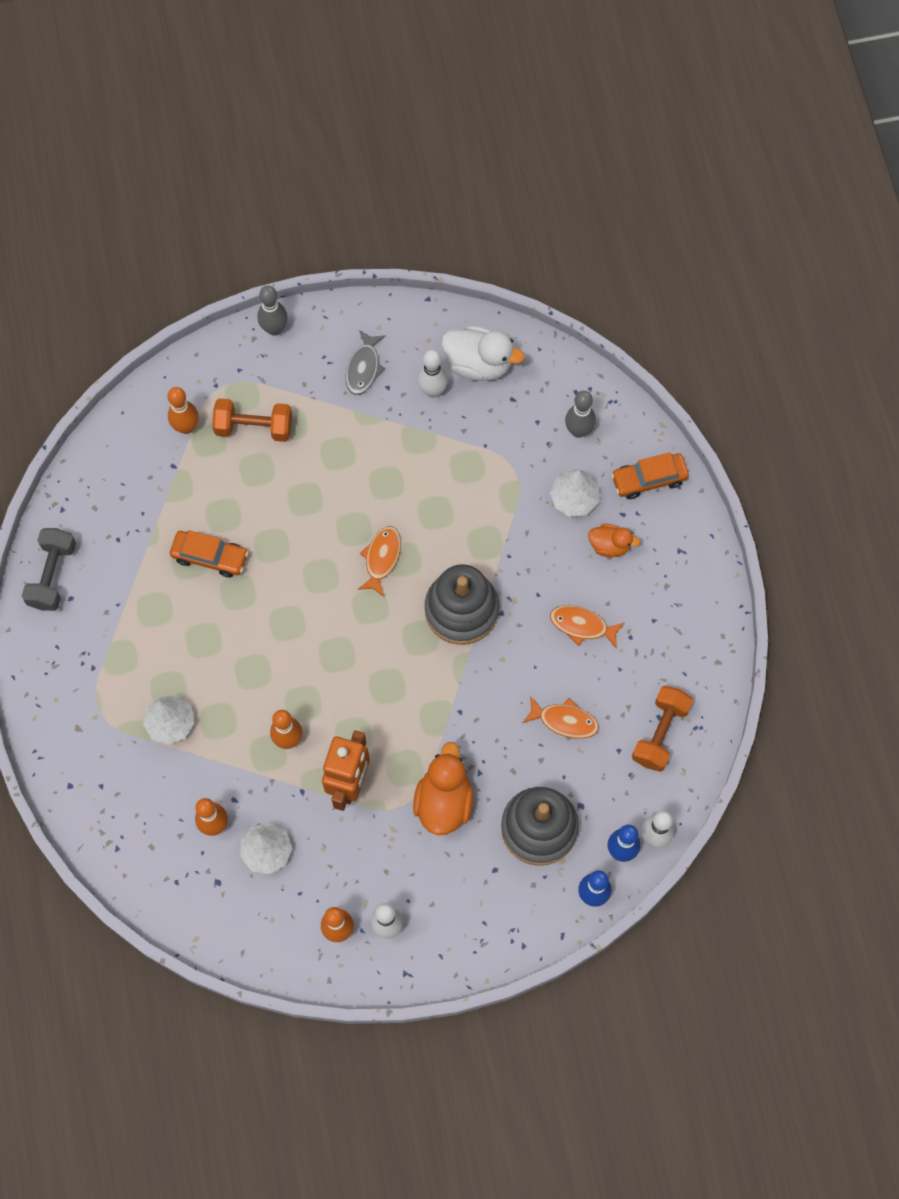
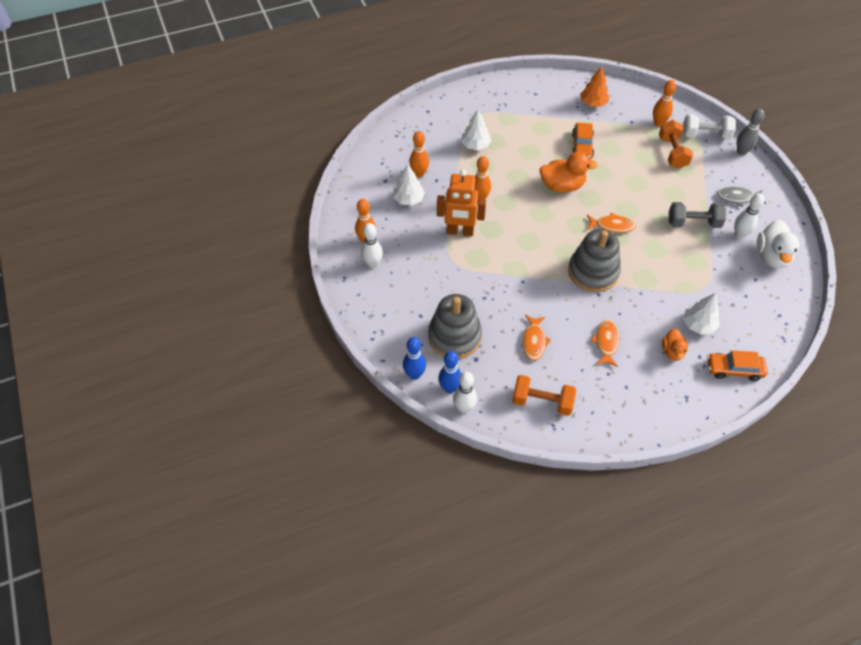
camera: 80 degrees right, 15 degrees down
(52, 575) = (546, 84): grey dumbbell -> grey dumbbell (693, 223)
(116, 512) = (593, 103): none -> orange tree
(228, 367) = (705, 135): none -> white dumbbell
(444, 801) = (460, 281): orange duck -> orange duck (562, 186)
(578, 431) = (751, 321): grey bowling pin -> none
(649, 479) = (734, 369): orange car -> orange car turned 60 degrees counterclockwise

